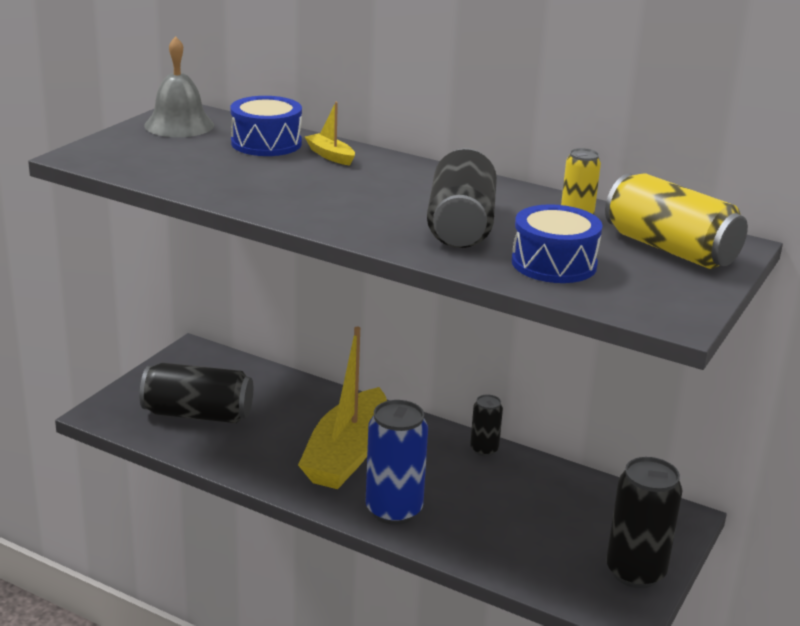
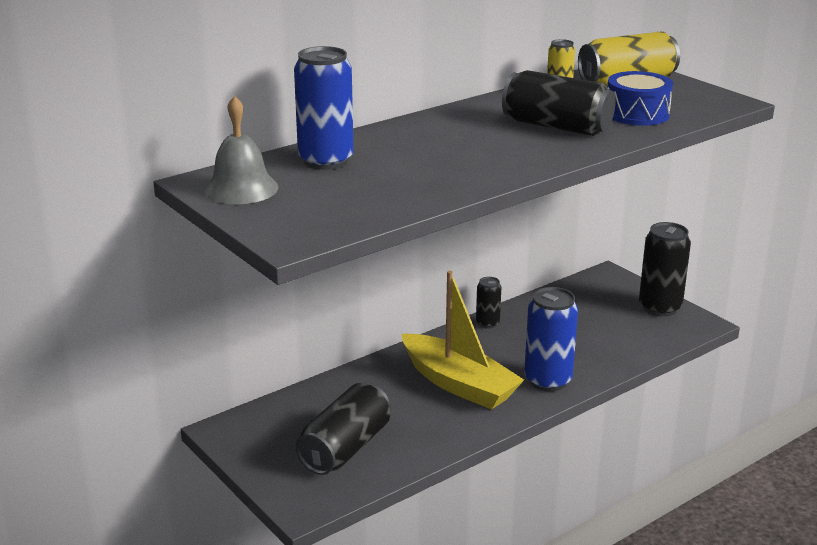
camera: 65 degrees left, 0 degrees up
(266, 143) = (326, 161): blue drum -> blue can
(330, 156) = (378, 143): yellow boat -> none

